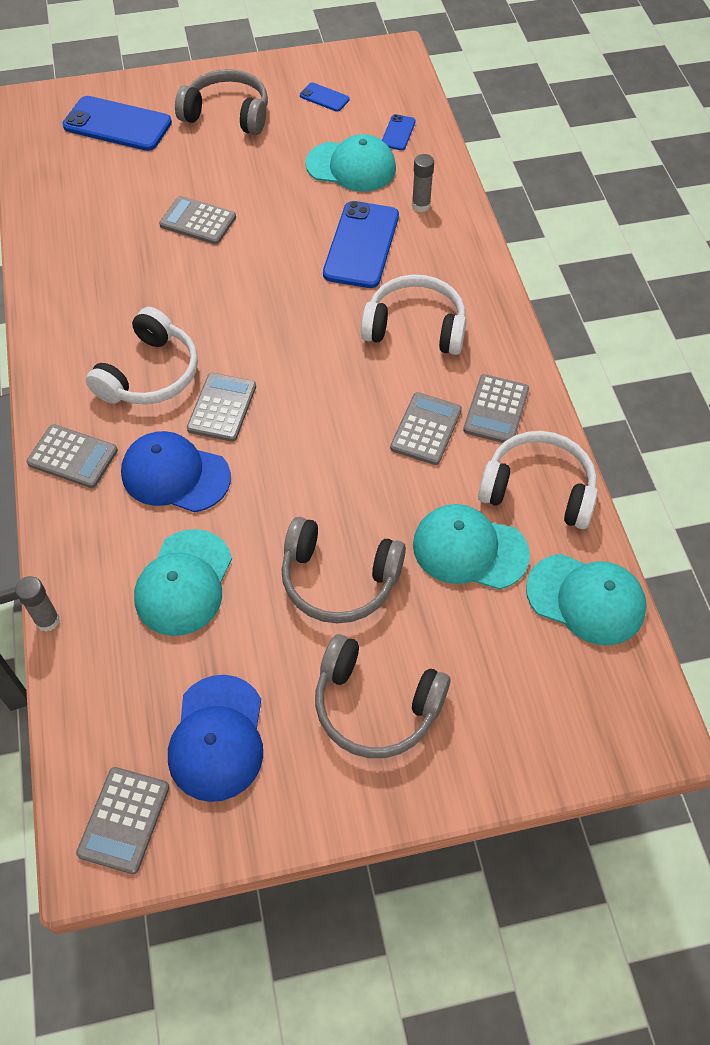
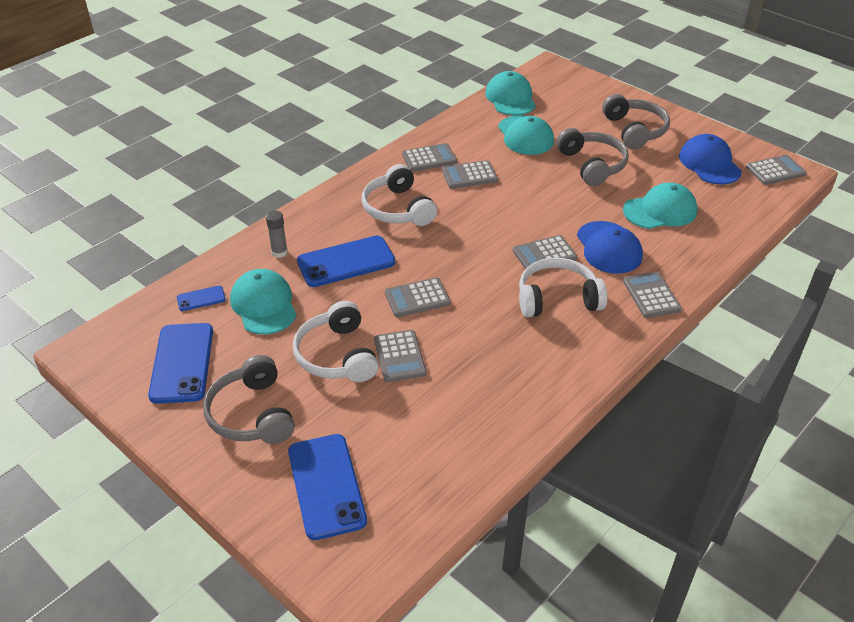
camera: 125 degrees left, 15 degrees down
(47, 620) = (742, 244): grey glue stick -> none
(217, 738) = (709, 164): blue cap -> blue cap turned 75 degrees counterclockwise
(258, 270) = (417, 298): none -> grey calculator
(324, 97) = (182, 363): blue phone -> blue phone, size x2.09
(538, 489) = (466, 129): white headphones -> white headphones (337, 355)

